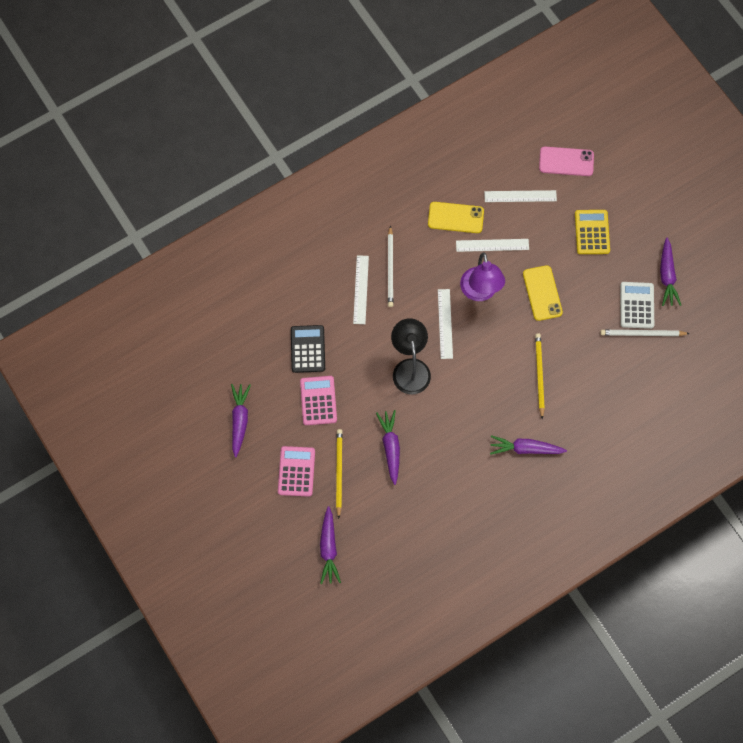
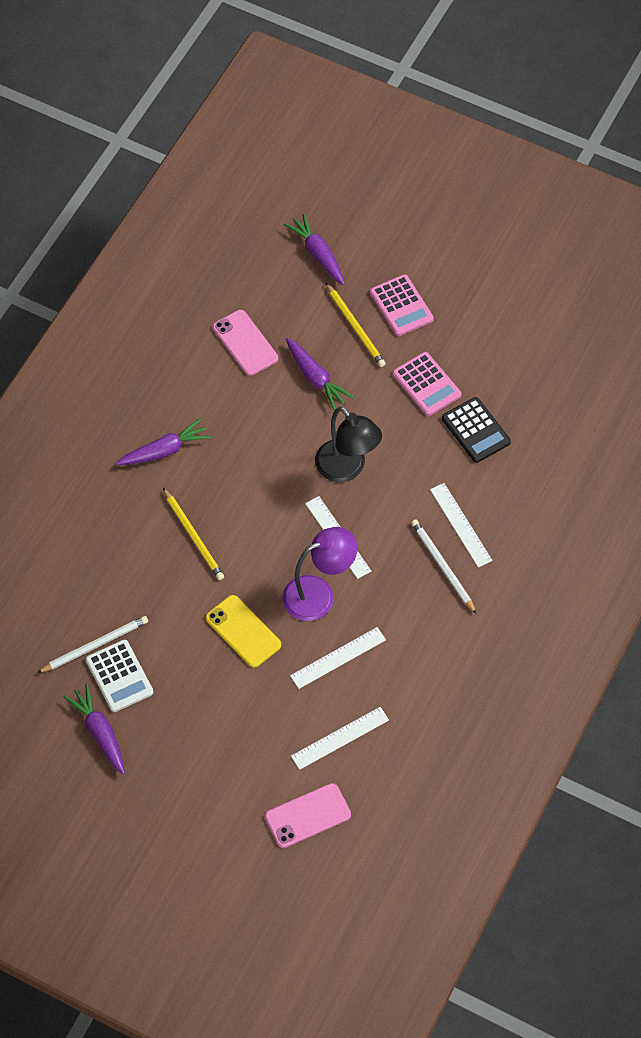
camera: 150 degrees right, 10 degrees down
(239, 420) = (497, 323): purple carrot -> none
(423, 502) = (245, 343): none -> pink phone
(455, 218) = (403, 668): yellow phone -> none
(480, 292) = (318, 594): purple lamp -> purple lamp turned 105 degrees clockwise
(592, 232) = (223, 739): yellow calculator -> none

